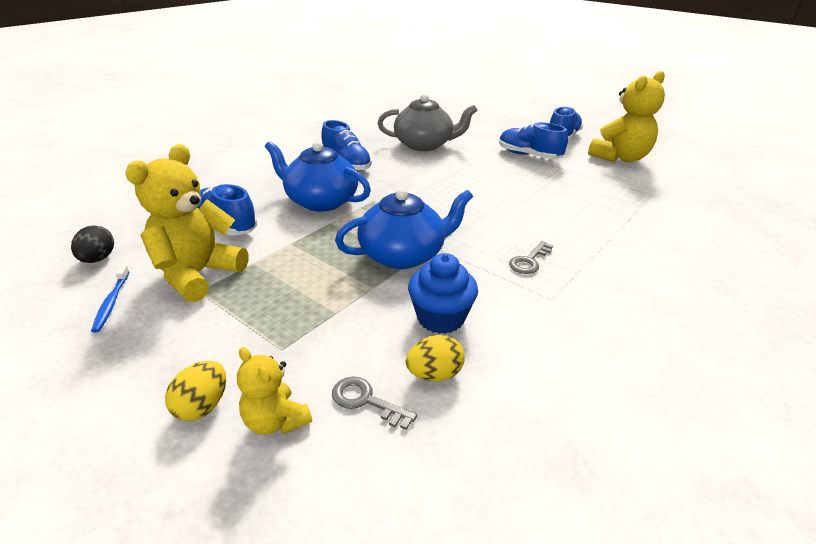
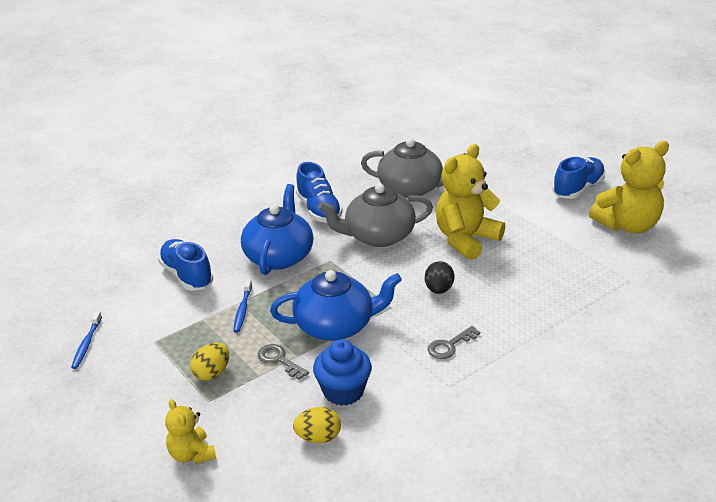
camera: 15 degrees right, 0 degrees up
(98, 259) = (78, 301): black egg -> black egg (439, 289)
(197, 274) = (155, 325): yellow teddy bear -> yellow teddy bear (466, 239)
(202, 406) = (143, 436): yellow egg -> yellow egg (212, 373)
(296, 250) = (243, 309): none -> blue toothbrush
(320, 201) = (279, 256): blue teapot -> blue teapot turned 60 degrees clockwise
(366, 401) = (260, 450): grey key -> grey key (279, 360)
(411, 179) = (378, 236): none -> grey teapot
(529, 156) = (522, 214): blue shoe -> none

